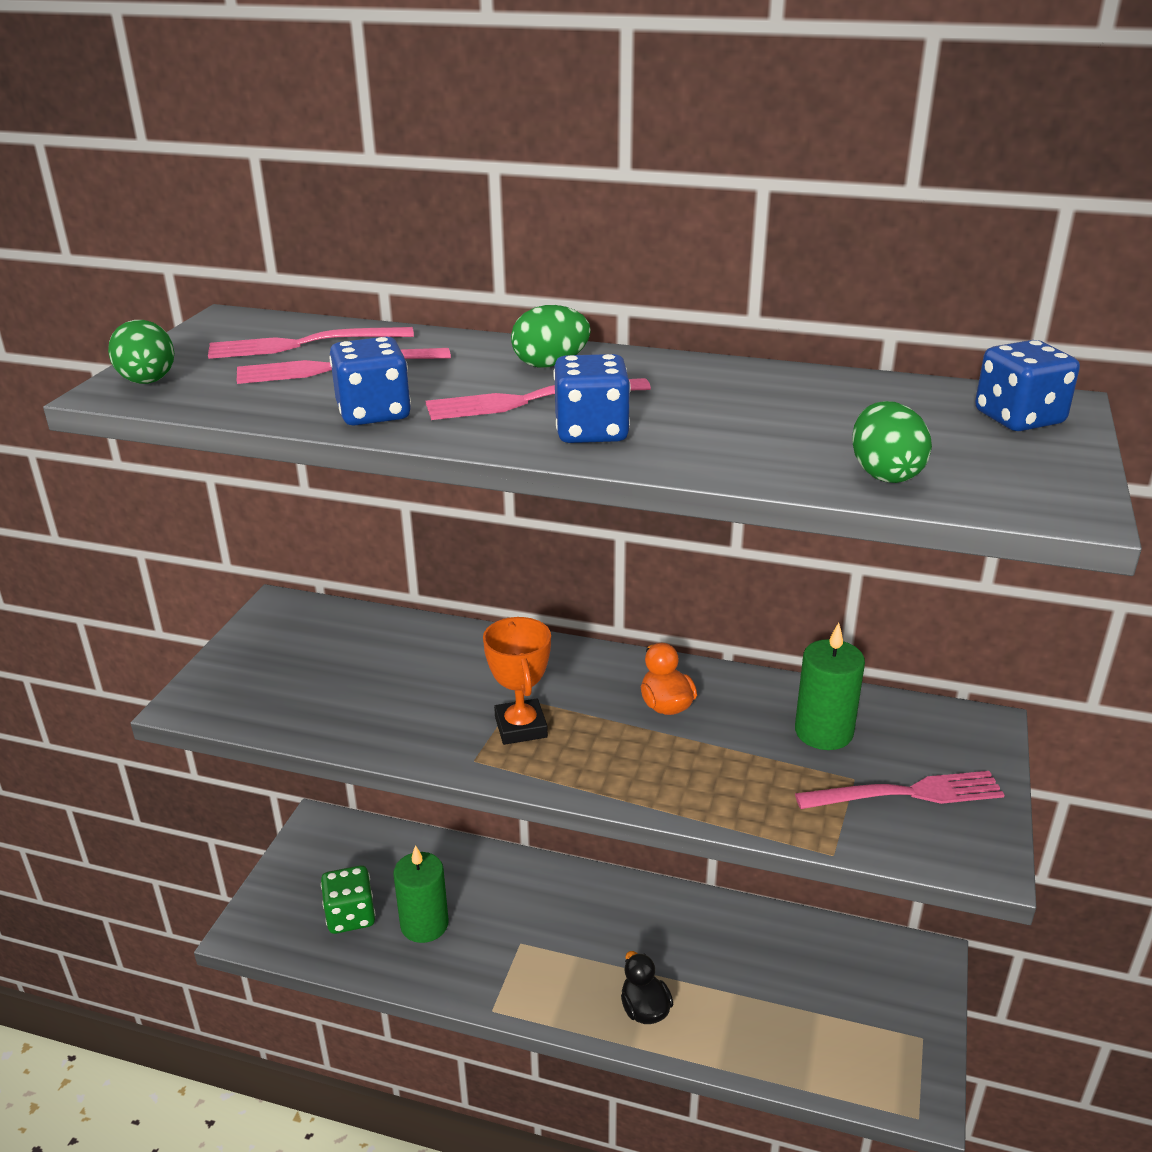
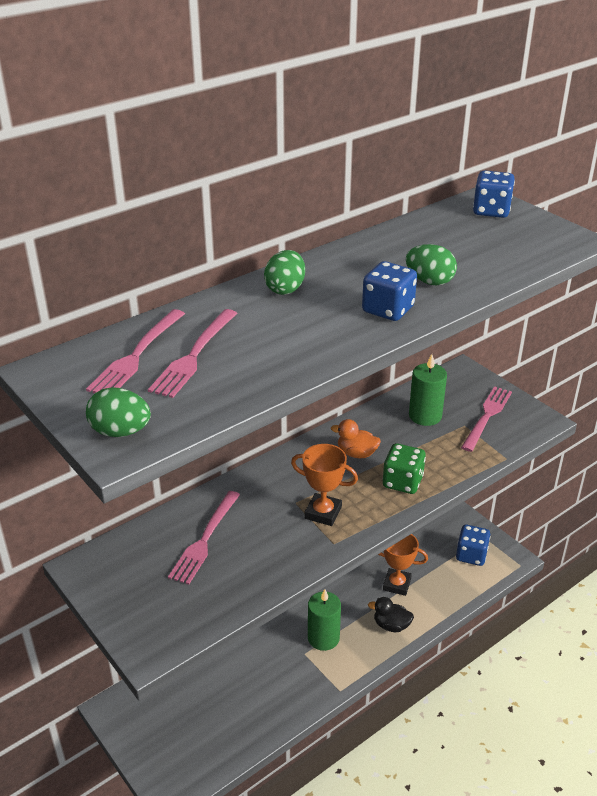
camera: 55 degrees left, 5 degrees up
(350, 916) = (211, 726): green dice -> green dice (402, 482)
(374, 413) = (284, 364): blue dice -> blue dice (471, 555)
(424, 924) = (251, 691): green candle -> green candle (323, 638)
(527, 401) = (327, 313): pink fork -> pink fork (204, 540)
(721, 978) = (397, 584): none -> orange trophy
(885, 474) = (512, 261): green egg -> green egg (429, 281)

